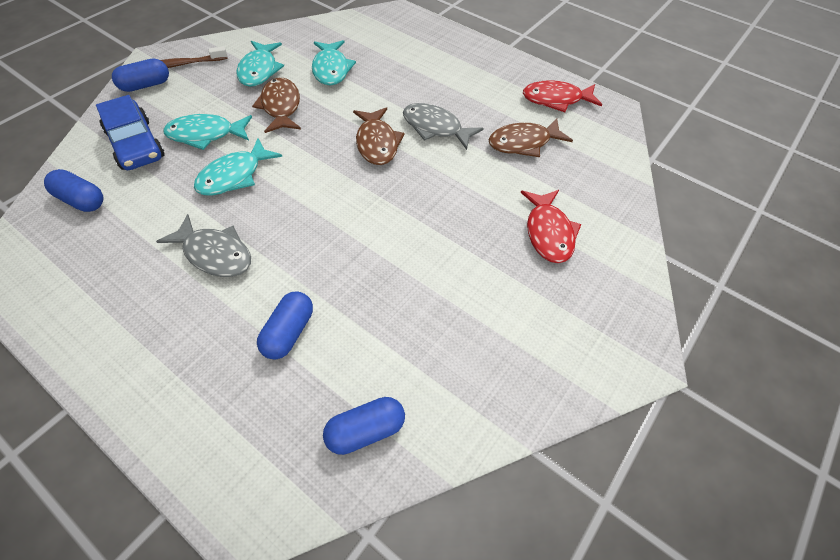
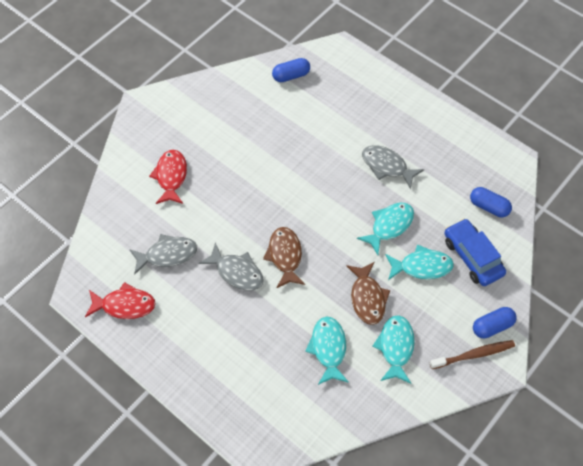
camera: 175 degrees left, 5 degrees up
(289, 332) = (334, 120): blue capsule -> none
(523, 143) = (167, 255): brown fish -> grey fish

